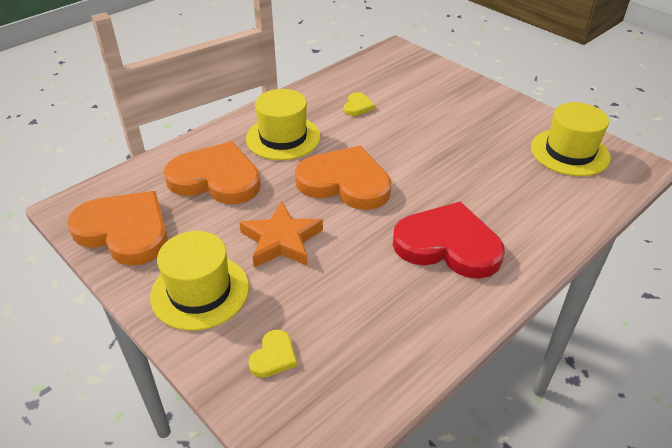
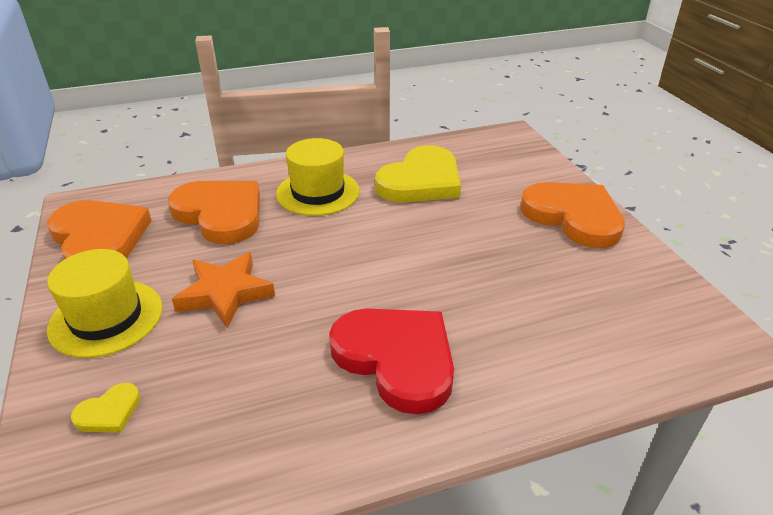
camera: 25 degrees right, 5 degrees down
(345, 182) = (341, 254): orange heart -> orange heart (573, 217)
(358, 106) = (421, 181): yellow heart -> yellow heart, size x2.35
(569, 152) = (641, 298): yellow hat -> none

